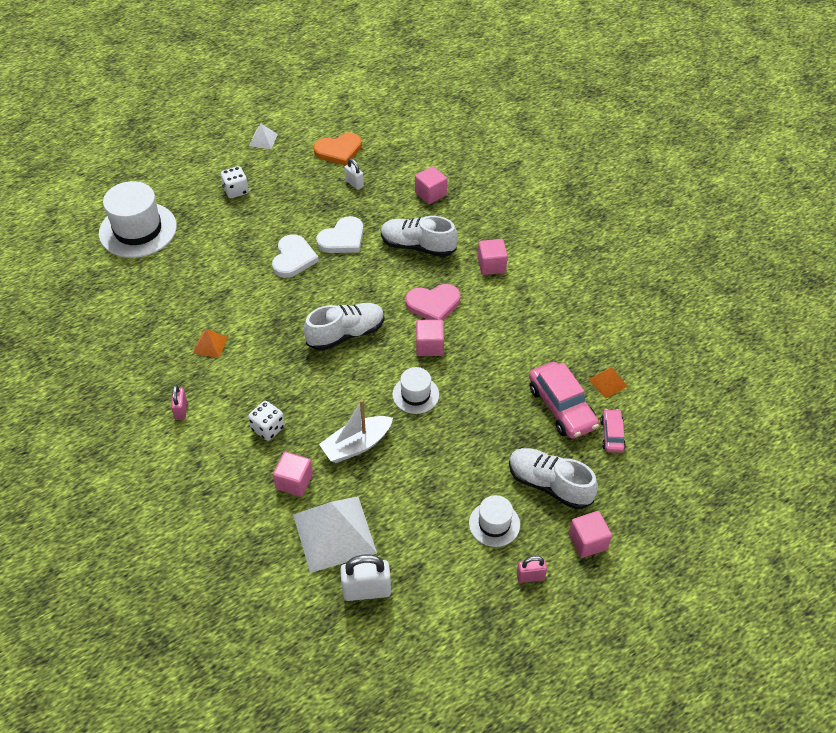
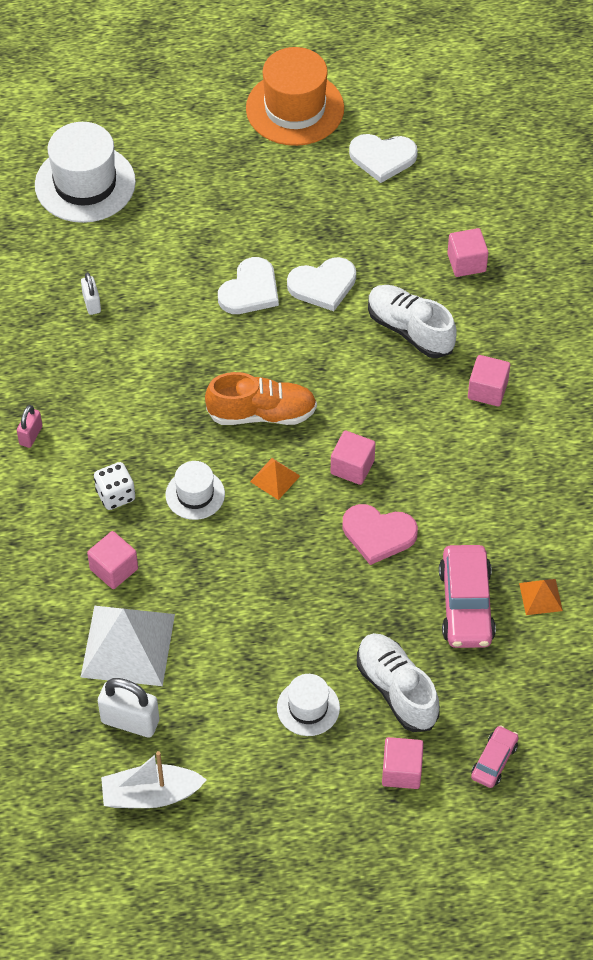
camera: 25 degrees right, 5 degrees up
(210, 345) = (100, 367): orange pyramid -> orange pyramid (275, 478)
(236, 191) = (226, 171): white dice -> none
(263, 140) = (295, 108): white pyramid -> orange hat
(338, 150) = (382, 158): orange heart -> white heart
(346, 334) = (262, 413): white shoe -> orange shoe
(354, 183) = (377, 213): white padlock -> white padlock (92, 303)
(356, 445) = (204, 554): white boat -> white boat (151, 795)
(415, 394) = (303, 521): white hat -> white hat (195, 494)
(433, 304) = (387, 414): pink heart -> pink heart (378, 534)
(530, 576) = (314, 782): pink padlock -> none
(612, 435) = (506, 662): pink car -> pink car (494, 761)

